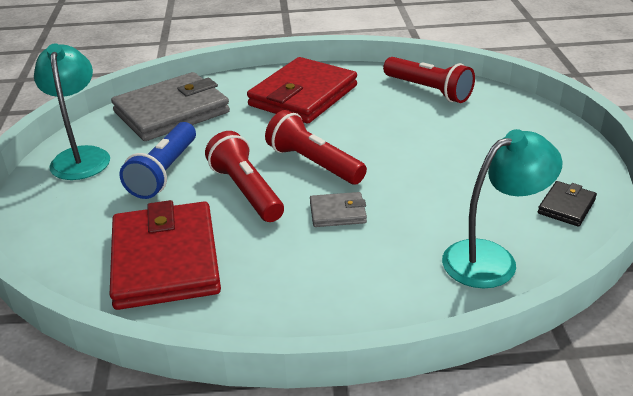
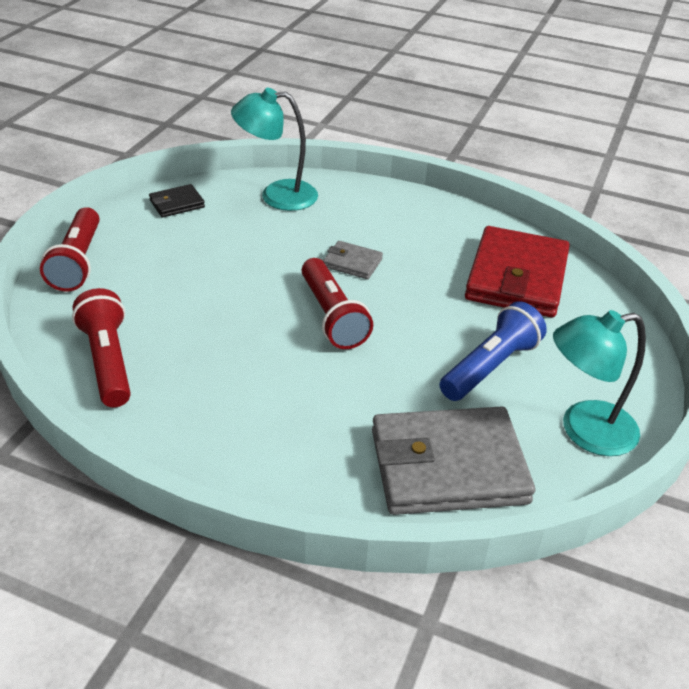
camera: 155 degrees left, 5 degrees up
(81, 156) = (584, 431): turquoise lamp -> turquoise lamp turned 60 degrees clockwise
(246, 191) = (417, 312): red flashlight -> red flashlight (78, 262)
(303, 96) = (259, 420): red wallet -> none

